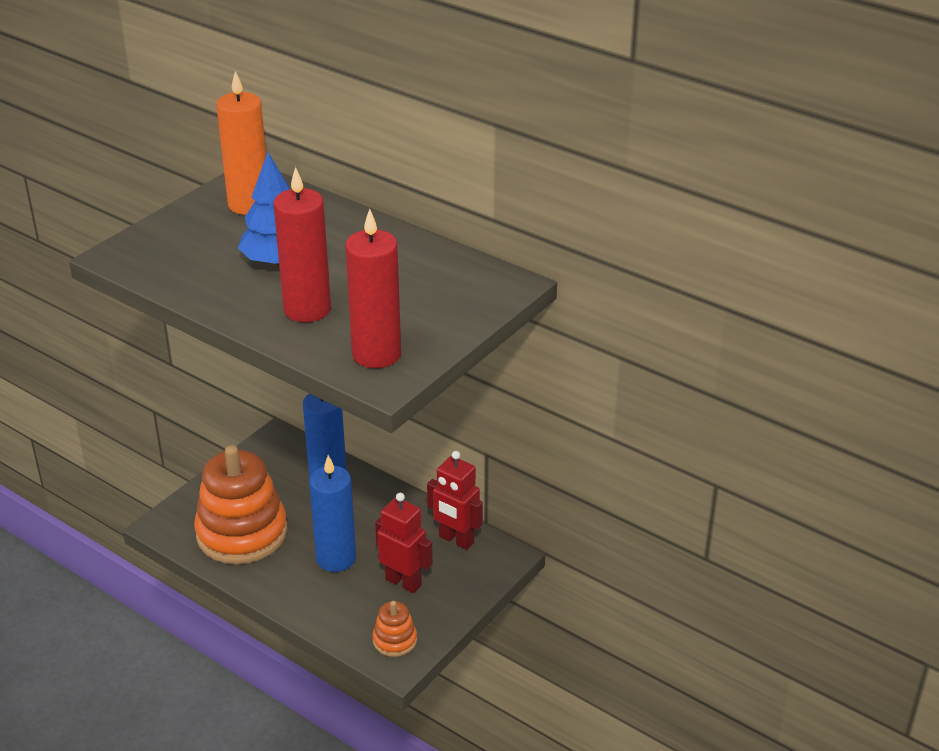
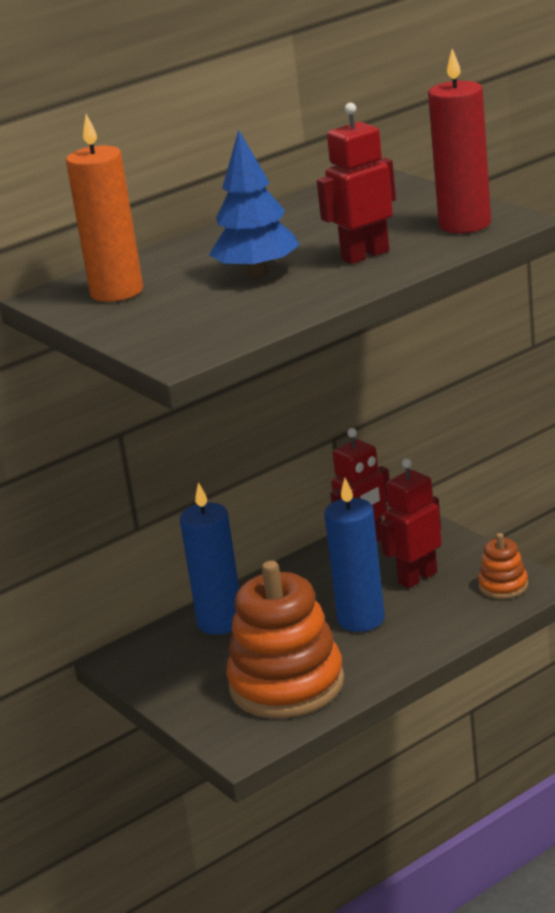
camera: 70 degrees left, 10 degrees down
(307, 309) = (365, 255): red candle -> red robot

